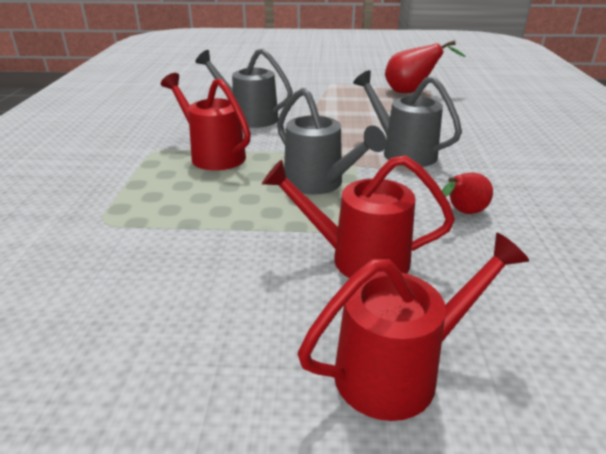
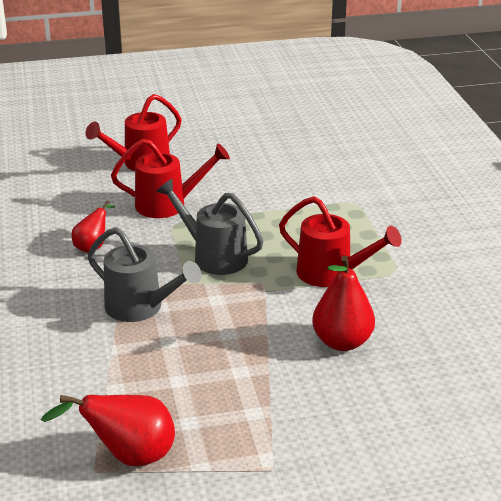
camera: 165 degrees right, 0 degrees up
(248, 117) = (342, 342): grey watering can -> red pear

